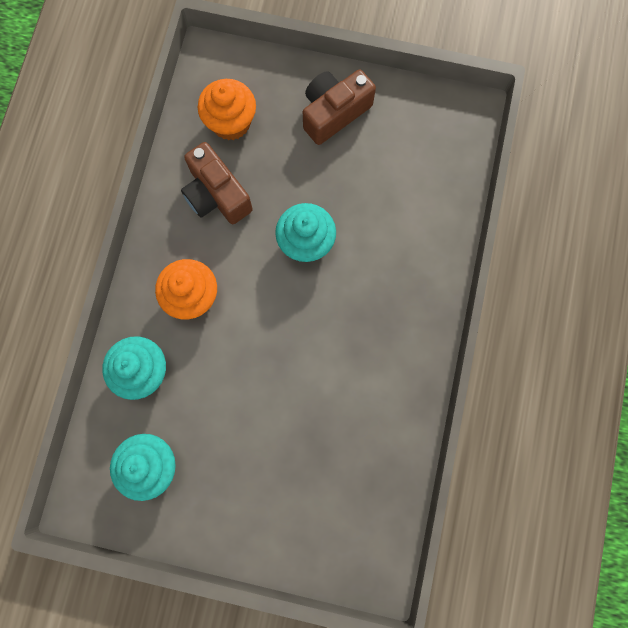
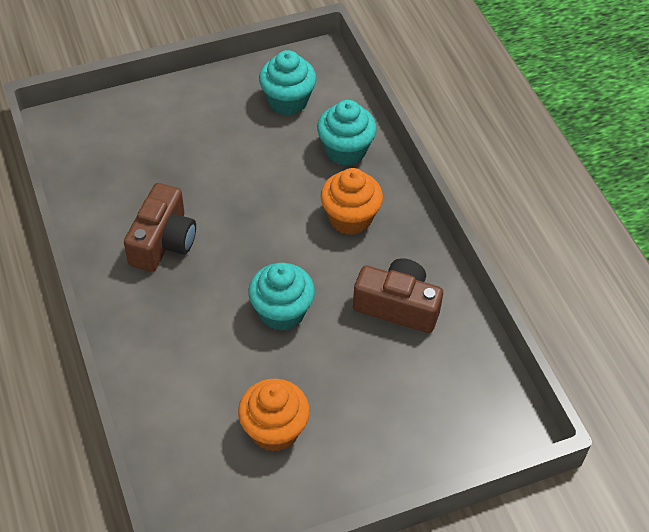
camera: 145 degrees right, 25 degrees down
(231, 122) = (439, 377): orange cupcake -> orange cupcake (274, 430)
(334, 113) = (343, 448): brown camera -> brown camera (163, 241)

